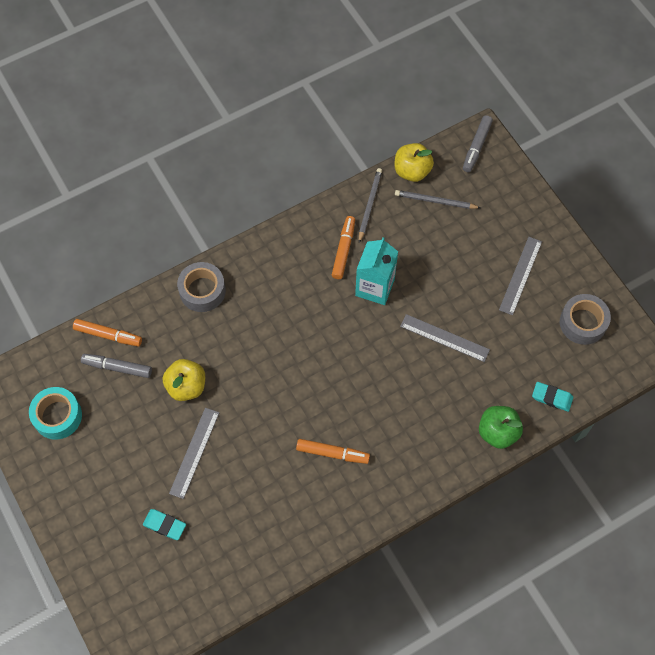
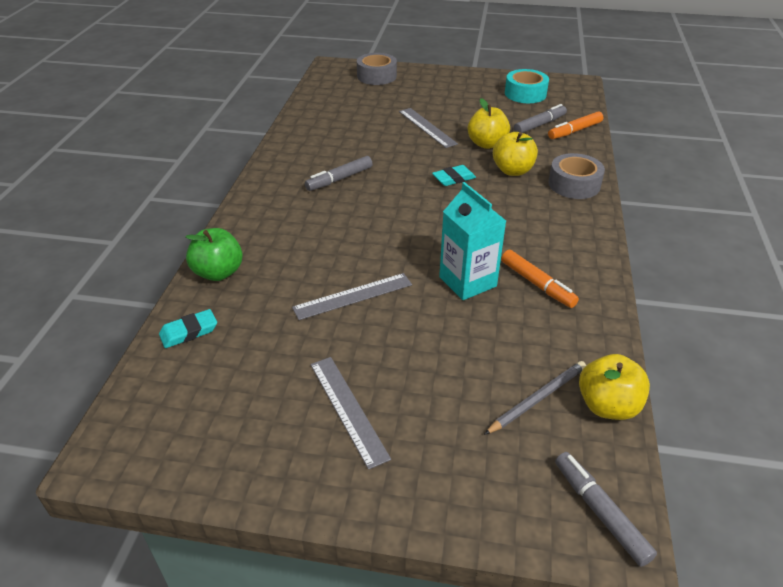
camera: 130 degrees right, 25 degrees down
(164, 525) = (390, 100): turquoise eraser -> turquoise eraser (453, 178)
(215, 342) = (512, 171): none -> yellow apple
(332, 453) = (339, 179): orange marker -> grey marker
(369, 205) = (583, 336): grey pencil -> none
(582, 323) = (219, 423): grey tape -> grey tape (376, 76)

